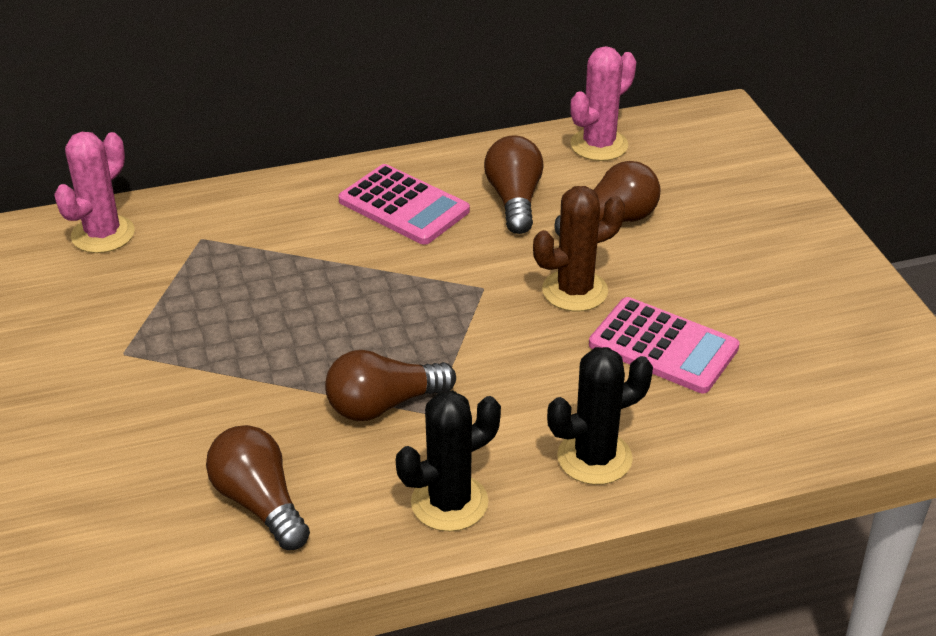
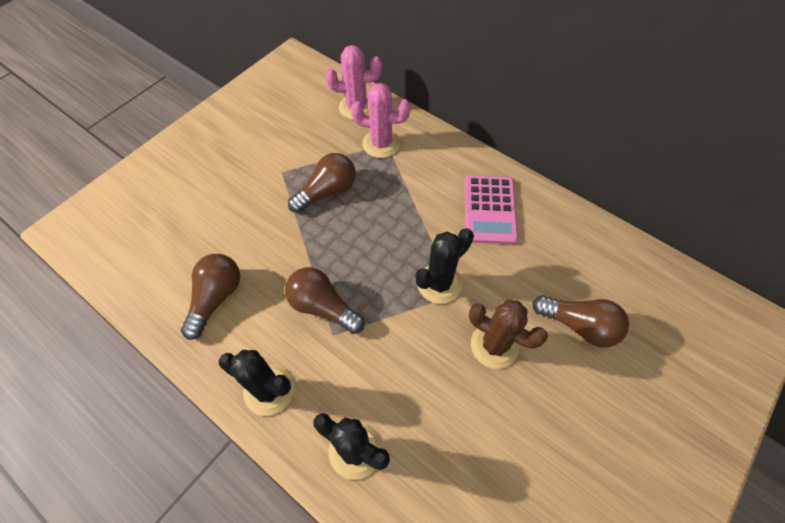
camera: 55 degrees right, 20 degrees up
(456, 293) = (439, 283): none -> black cactus
(514, 200) = (547, 260): brown light bulb -> brown light bulb (327, 192)
(599, 145) = (645, 272): pink cactus -> pink cactus (381, 144)
(663, 346) = (486, 432): pink calculator -> none

